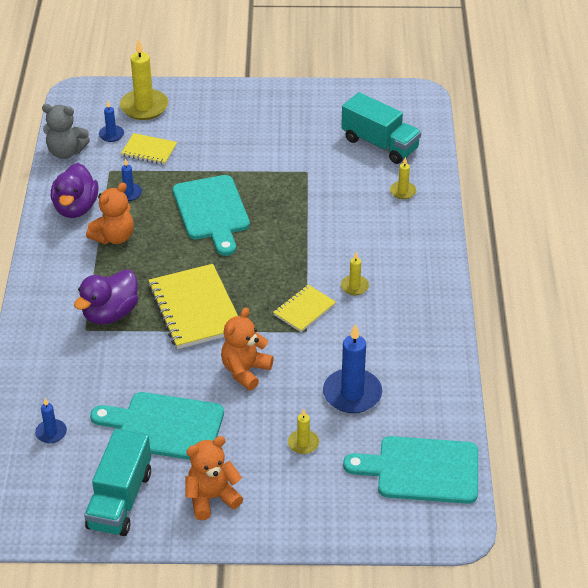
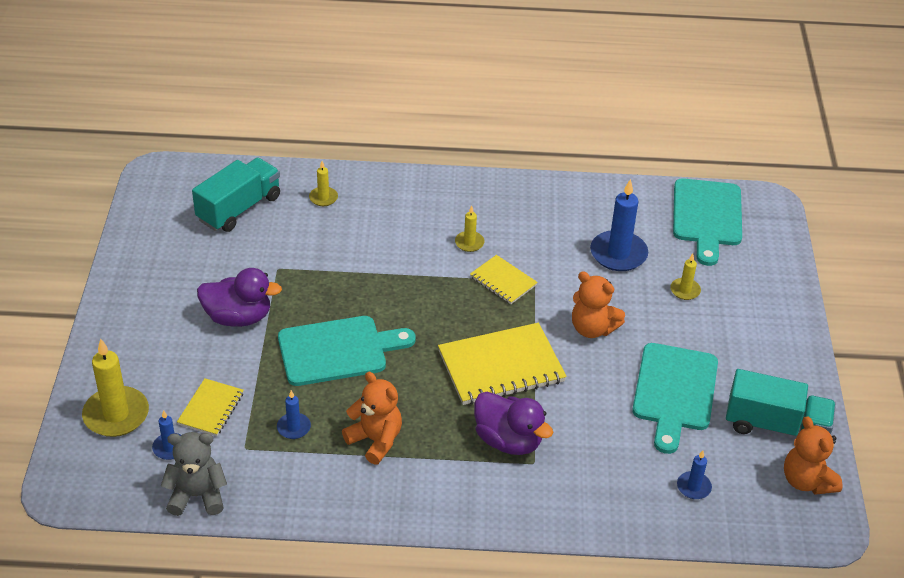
camera: 90 degrees left, 0 degrees up
(66, 152) = (197, 496): grey teddy bear -> grey teddy bear turned 105 degrees counterclockwise
(76, 208) = (316, 480): purple duck -> purple duck (238, 317)
(211, 498) = (761, 357): orange teddy bear -> orange teddy bear (806, 481)

